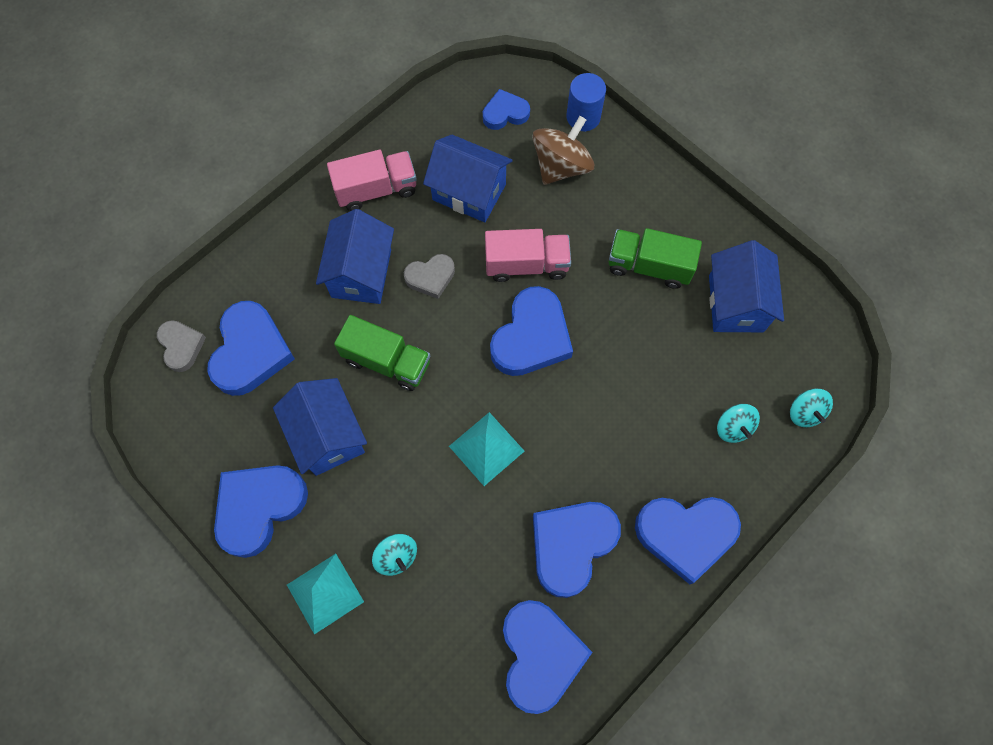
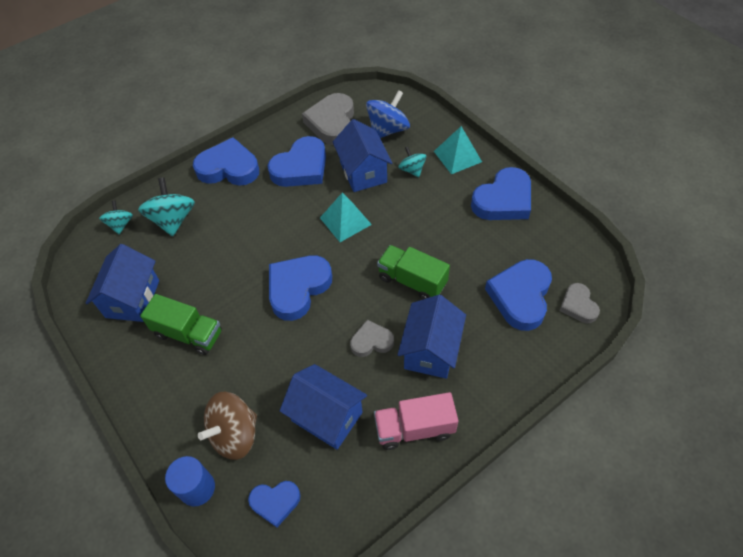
camera: 170 degrees left, 15 degrees down
(328, 435) = (457, 237): blue house -> blue house (363, 172)
(442, 646) = (388, 130): none -> blue spinning top
(526, 264) = (289, 344): pink truck -> none
(540, 655) = (332, 123): blue heart -> grey heart
(733, 427) = (173, 220): turquoise spinning top -> turquoise spinning top, size x1.71

